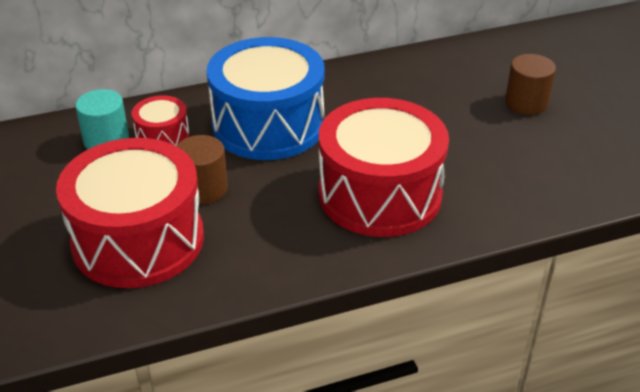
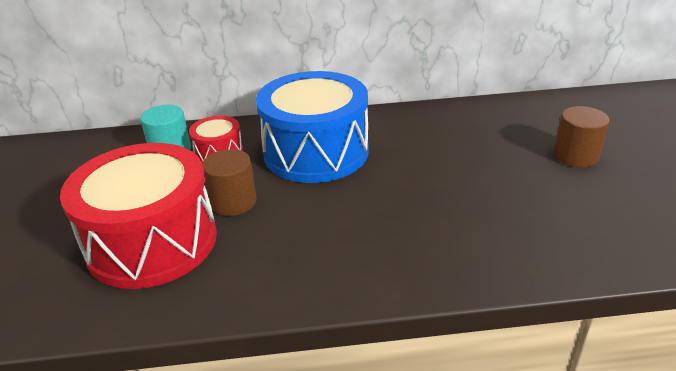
camera: 15 degrees right, 5 degrees down
(380, 194) = (400, 227): red drum -> none

